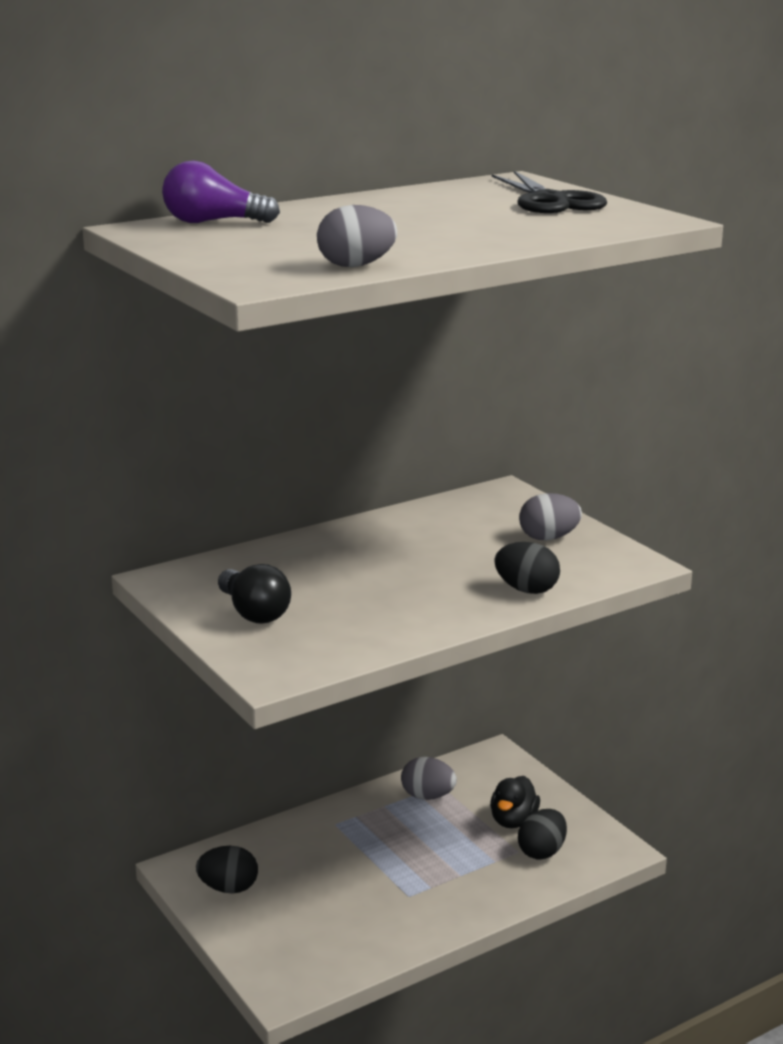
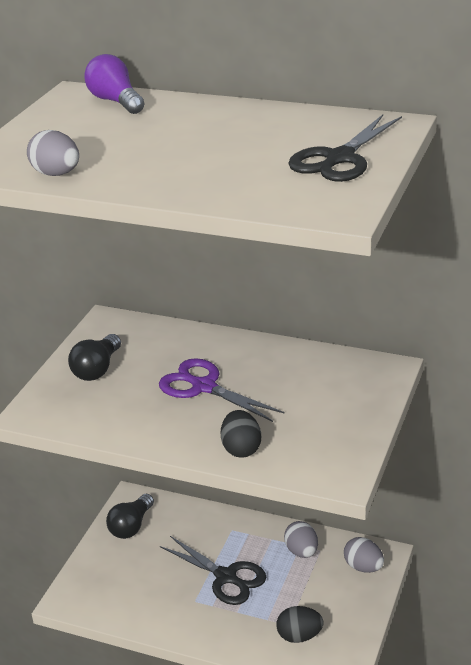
camera: 55 degrees right, 10 degrees up
(228, 888) = (131, 526): black egg -> black light bulb
(390, 572) = (204, 387): none -> purple scissors
(400, 859) = (226, 577): none -> black scissors
(513, 821) = (318, 604): black duck -> none
(548, 538) = (334, 421): grey egg -> grey egg (363, 567)

